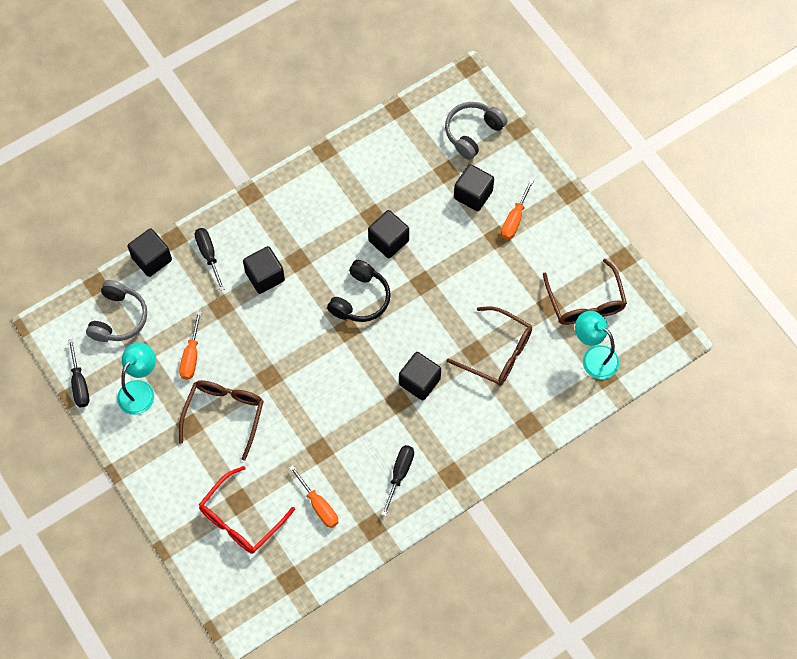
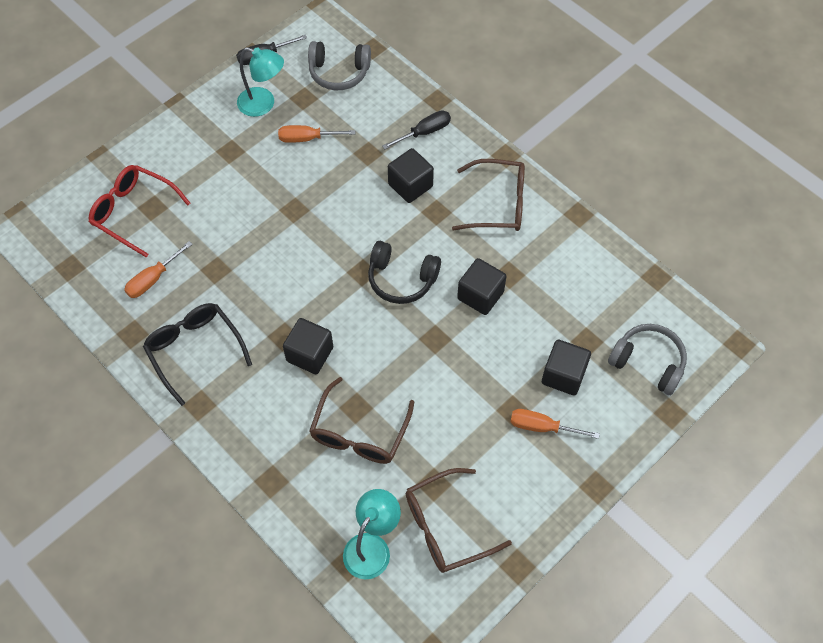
camera: 80 degrees right, 5 degrees down
(152, 259) = (409, 86): black cube -> none
(224, 415) = (245, 178): brown glasses -> brown glasses (497, 203)
(399, 474) = (195, 351): black screwdriver -> black glasses

